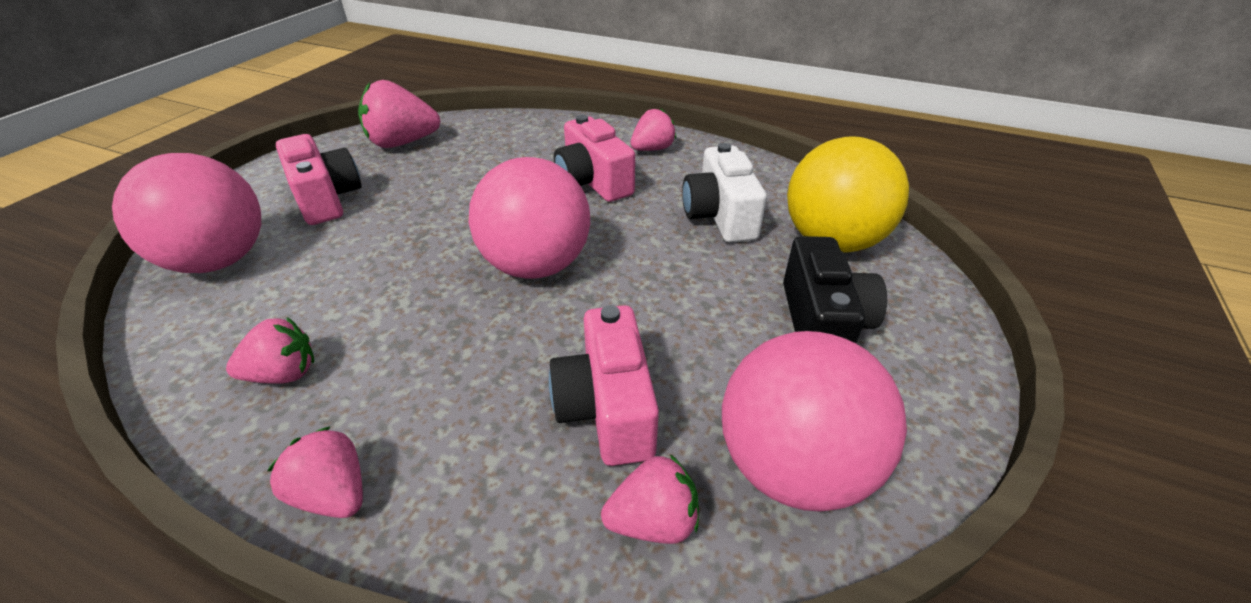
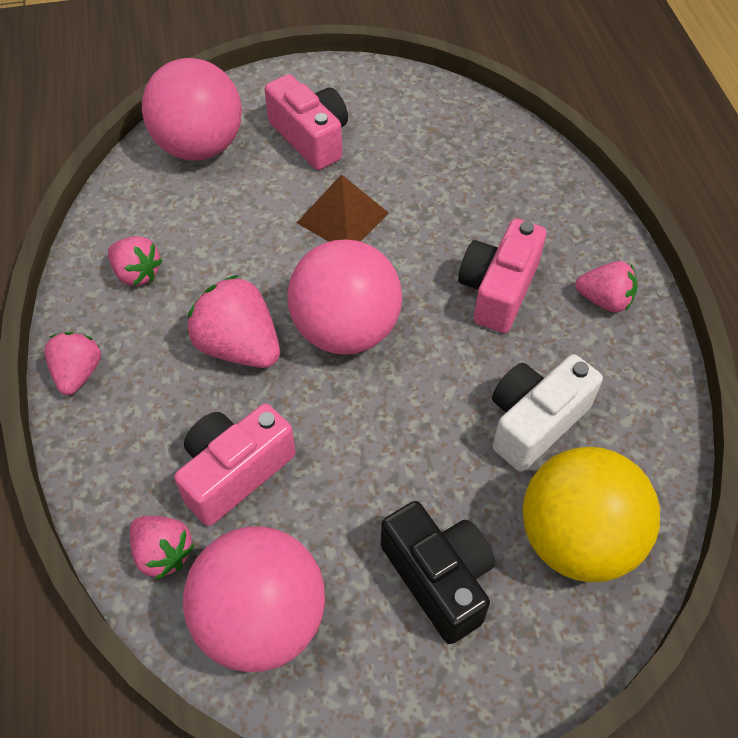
camera: 55 degrees right, 15 degrees up
(326, 198) = (310, 138): pink camera -> pink camera turned 60 degrees counterclockwise
(403, 143) = (426, 116): pink strawberry -> pink strawberry (239, 346)
(428, 218) = (342, 217): none -> brown pyramid
(822, 323) = (438, 578): black camera -> black camera turned 90 degrees counterclockwise

